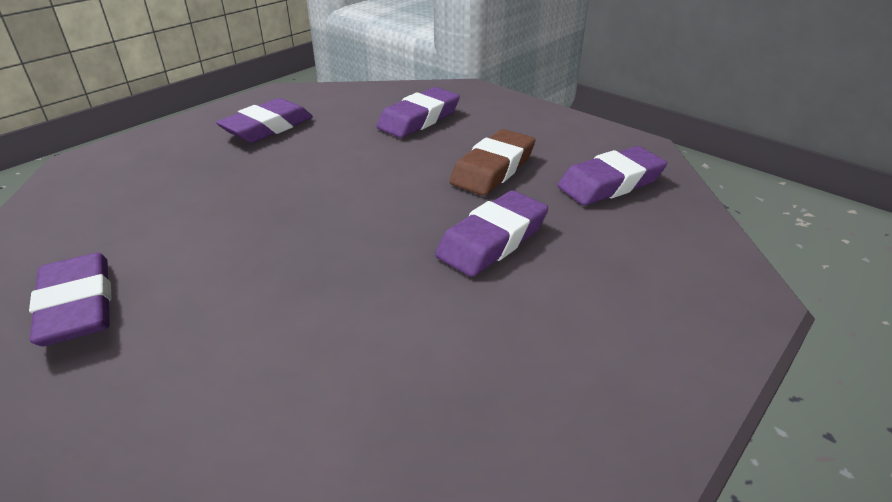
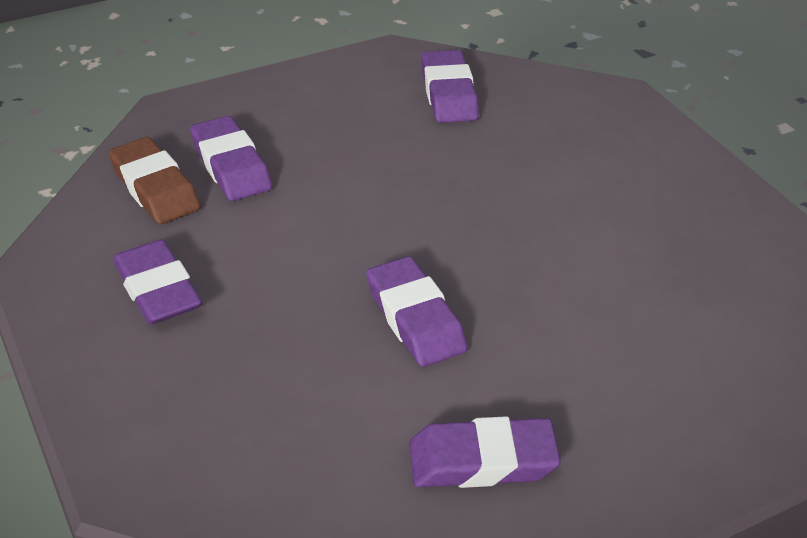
camera: 70 degrees left, 5 degrees up
(492, 240) = (502, 183): purple eraser -> purple eraser (415, 318)
(493, 169) = (381, 148): brown eraser -> brown eraser (155, 188)

